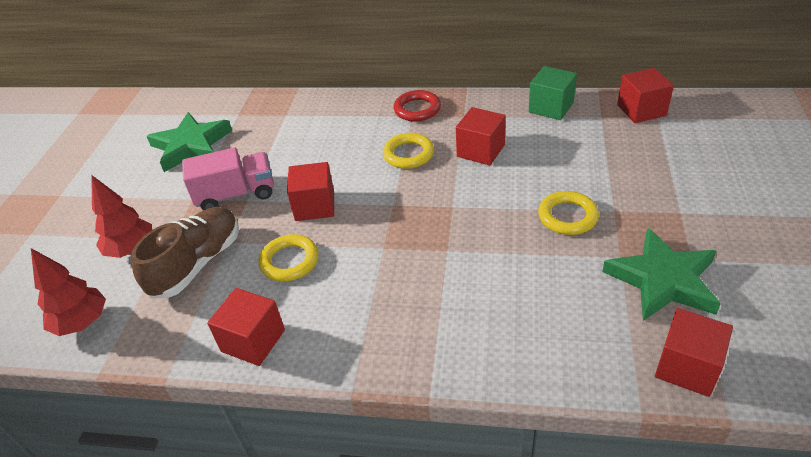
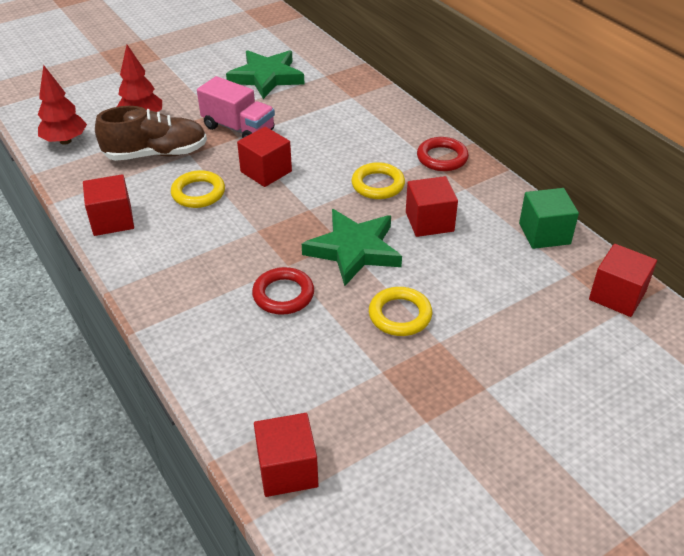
camera: 45 degrees right, 0 degrees up
(480, 270) = (283, 294): none -> red ring
(663, 280) = (379, 412): green star -> green star (354, 250)

